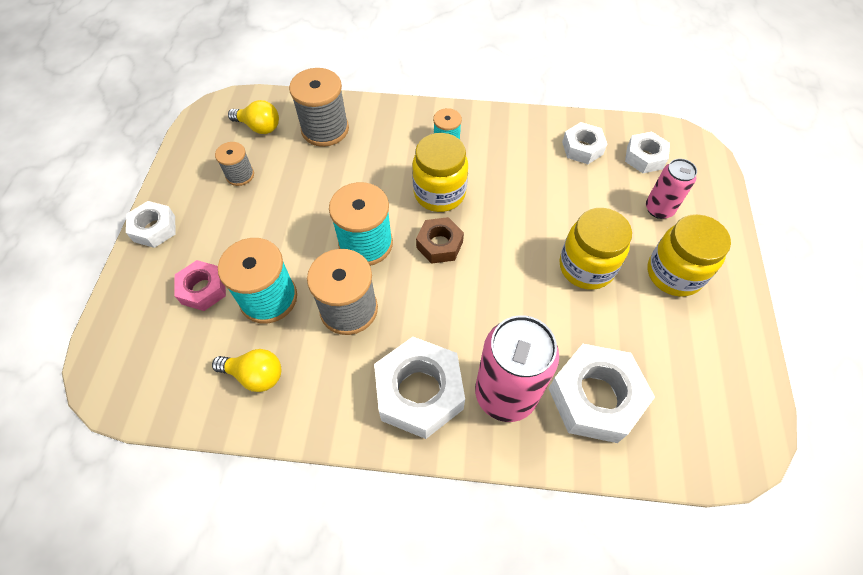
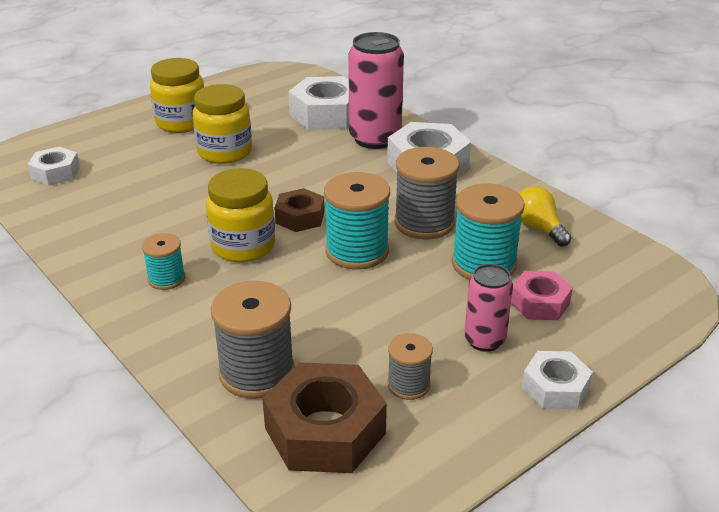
camera: 135 degrees left, 25 degrees down
(259, 127) = (325, 430): yellow light bulb -> brown nut
(582, 148) = (79, 204): white nut -> none
(659, 209) = (118, 147): pink can -> pink can (484, 340)

